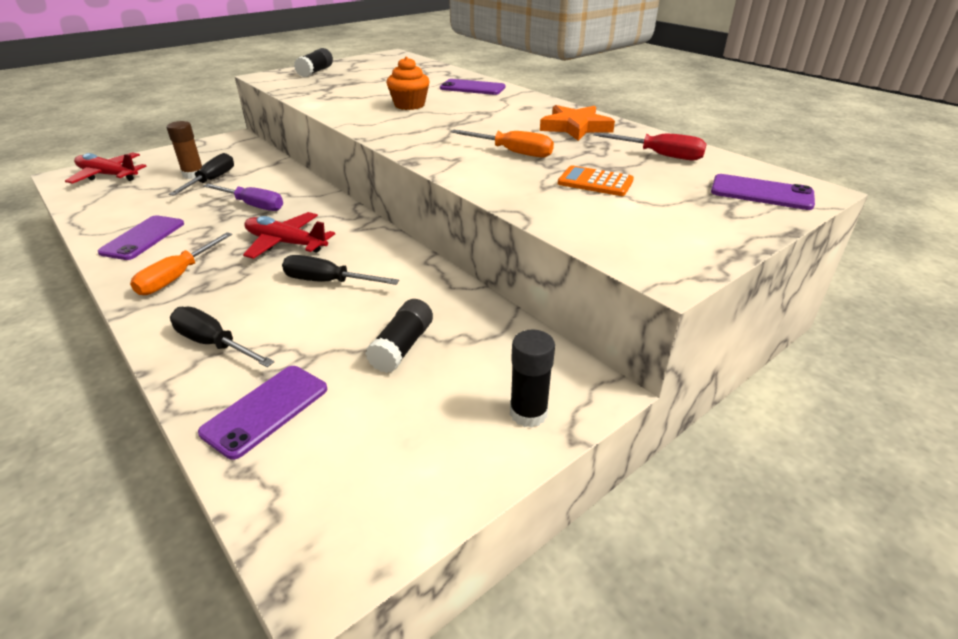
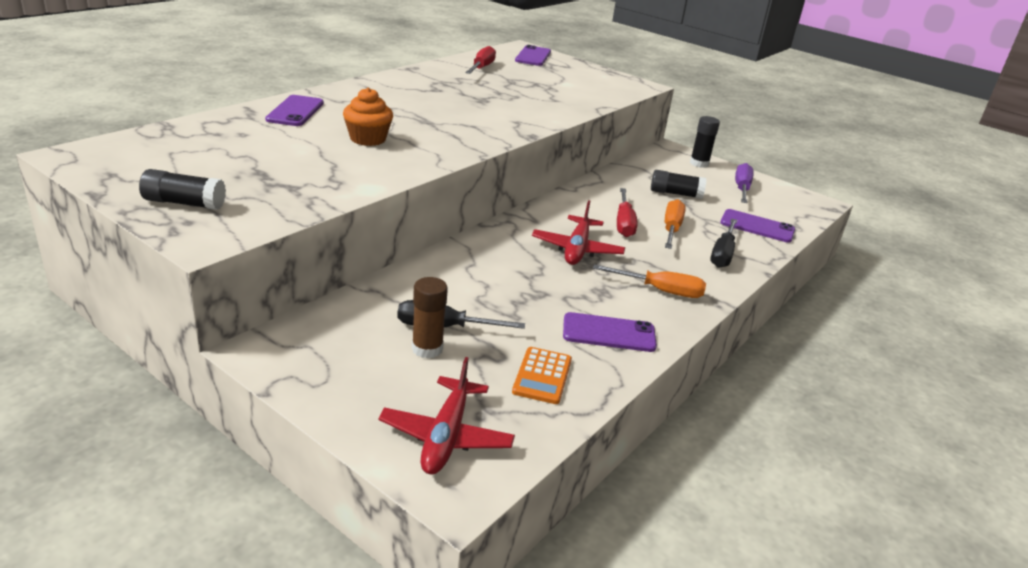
camera: 105 degrees left, 5 degrees down
(253, 205) = (507, 281): purple screwdriver -> purple screwdriver (741, 188)
(327, 282) = (624, 223): black screwdriver -> red screwdriver
(513, 152) = (494, 104): orange screwdriver -> orange screwdriver (671, 229)
(575, 127) = (426, 83): orange star -> none
(595, 182) = (539, 87): orange calculator -> orange calculator (542, 376)

